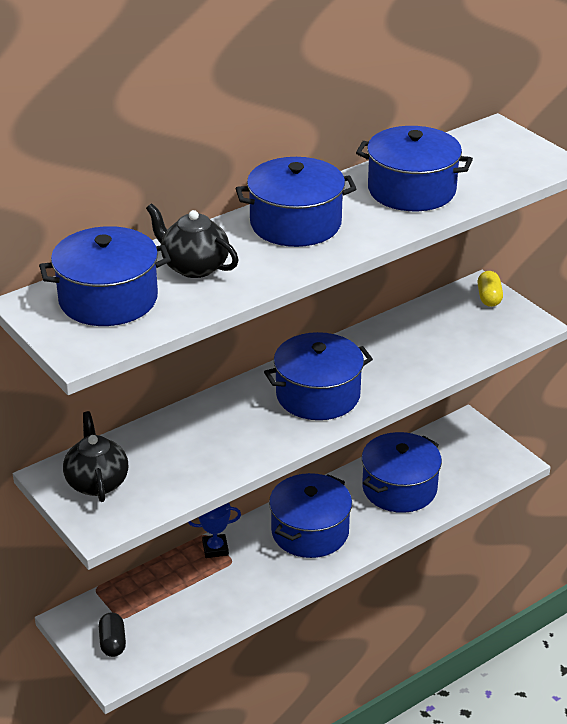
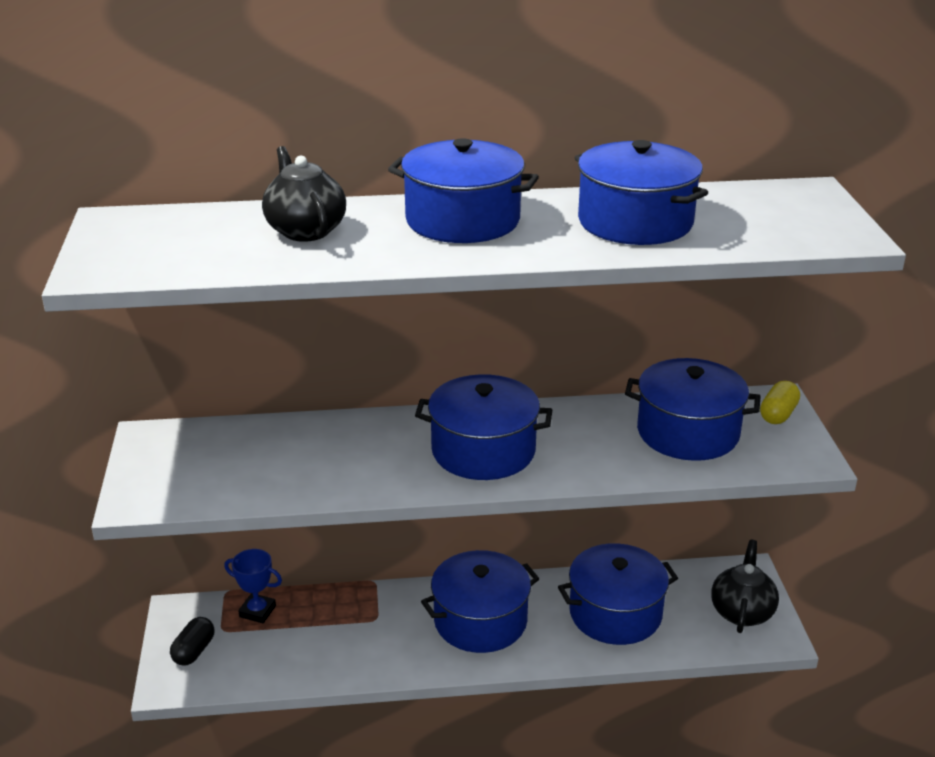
camera: 30 degrees right, 5 degrees down
(97, 482) = (180, 457): black teapot -> black teapot (742, 612)
(108, 299) = (184, 235): blue pot -> blue pot (688, 432)
(215, 549) = (370, 599): blue trophy -> blue trophy (257, 611)

